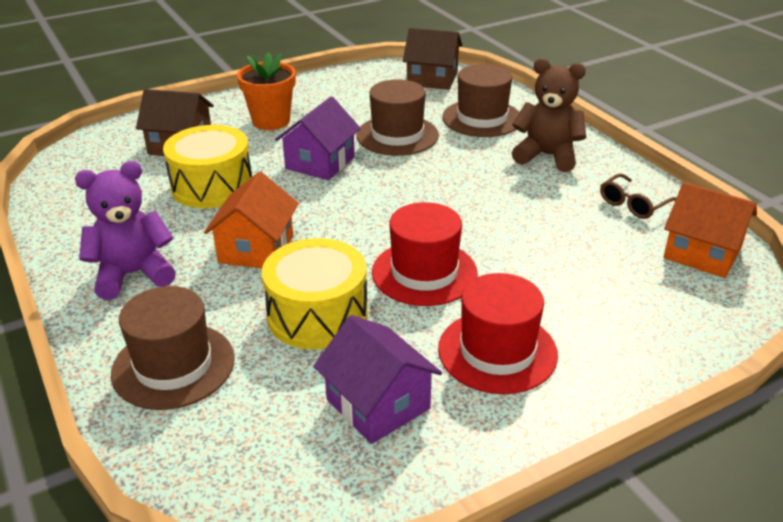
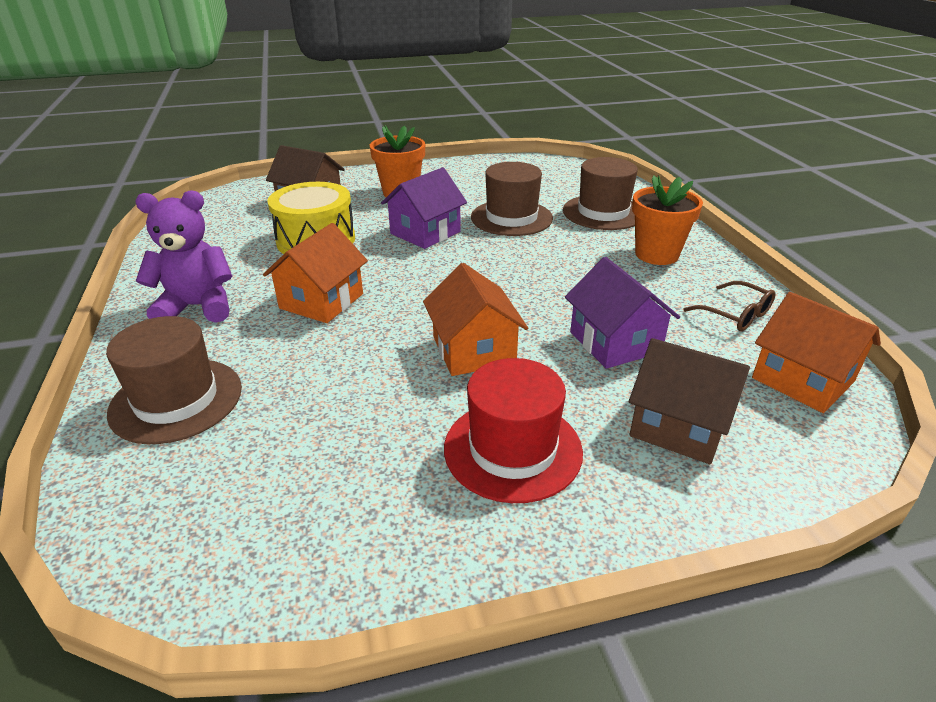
camera: 15 degrees right, 0 degrees up
(317, 315) = (343, 374): yellow drum -> none
(378, 404) = (352, 483): purple house -> purple house (615, 342)
(424, 272) = (473, 350): red hat -> orange house
(432, 79) = (569, 174): brown house -> brown house (679, 426)
(547, 156) = (656, 254): brown teddy bear -> orange flower pot
(633, 204) = (735, 315): brown glasses -> brown glasses turned 105 degrees counterclockwise

